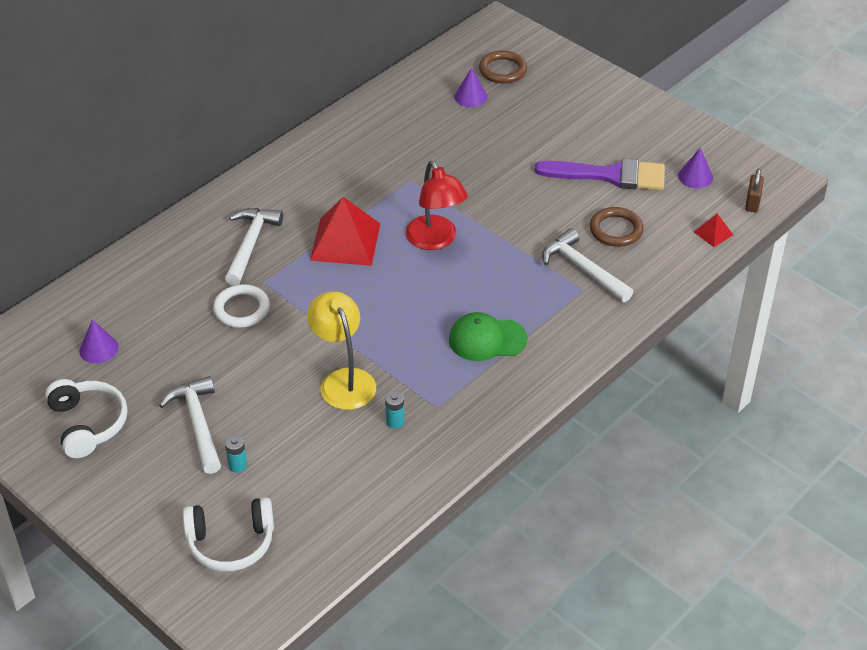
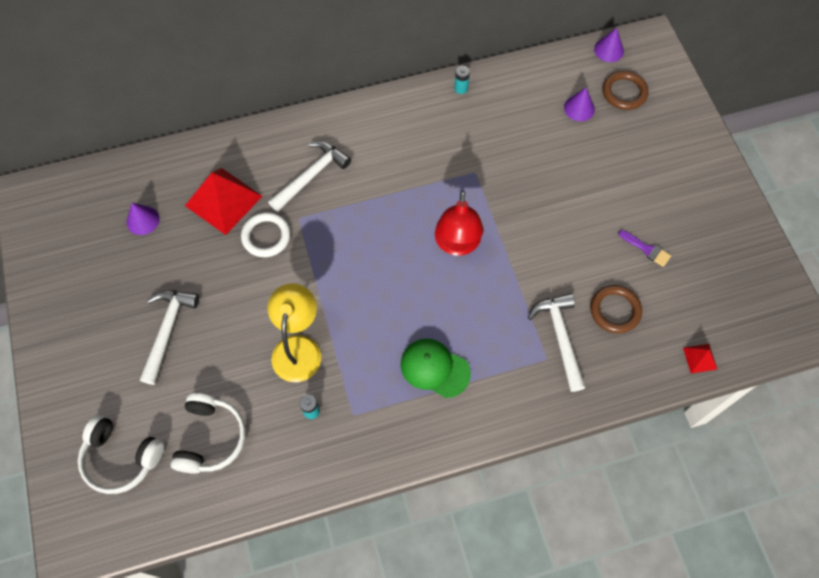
camera: 30 degrees right, 20 degrees up
(88, 424) = (93, 287): white headphones -> white headphones (211, 438)
(237, 465) = (171, 387): turquoise battery -> turquoise battery (461, 88)
(345, 241) = (385, 209): red pyramid -> red pyramid (223, 201)
(610, 175) = (646, 249): purple brush -> purple brush, size x0.45
(695, 176) = (723, 288): purple cone -> purple cone (609, 50)
(752, 203) = (757, 343): brown padlock -> none

